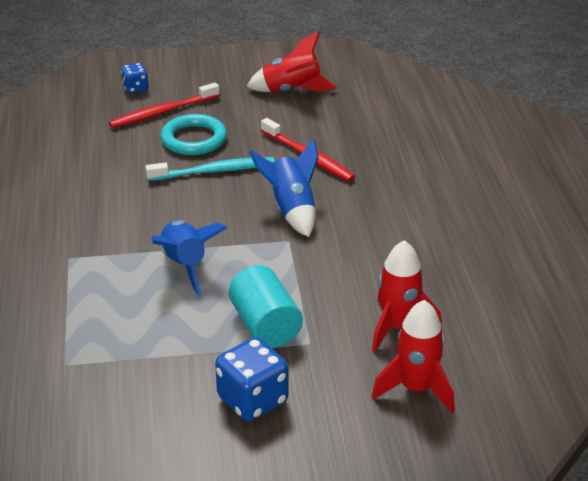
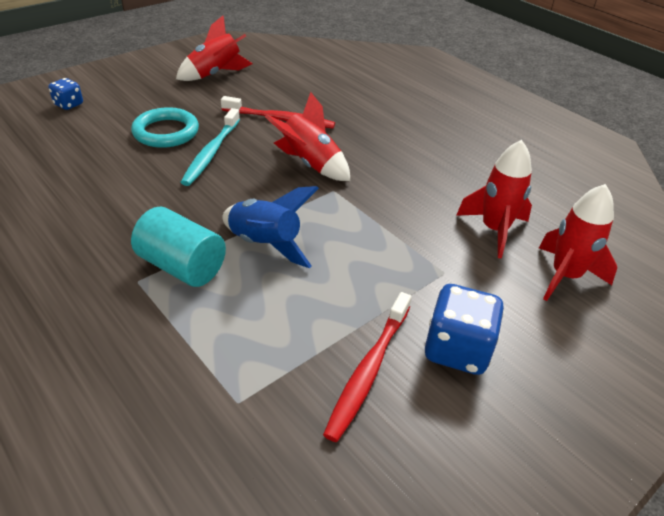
camera: 35 degrees left, 5 degrees up
(162, 112) = (114, 118): red toothbrush -> red toothbrush (368, 370)
(214, 171) = (211, 153): turquoise toothbrush -> turquoise toothbrush turned 150 degrees clockwise
(265, 326) = (392, 272): turquoise cylinder -> turquoise cylinder (182, 266)
(291, 210) = (310, 164): blue rocket -> red rocket

